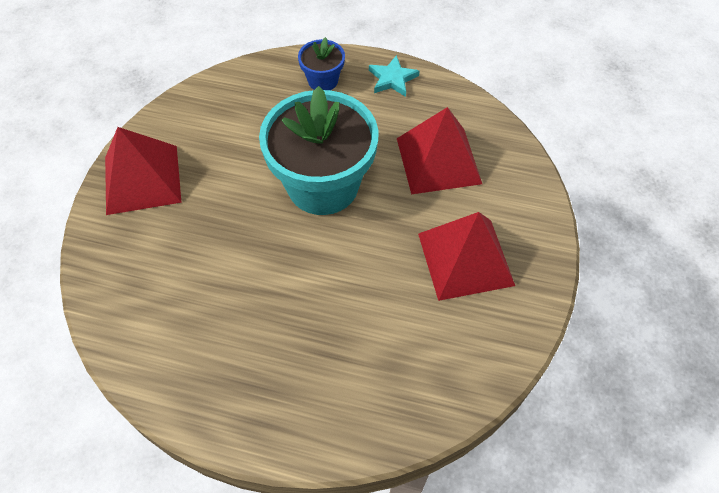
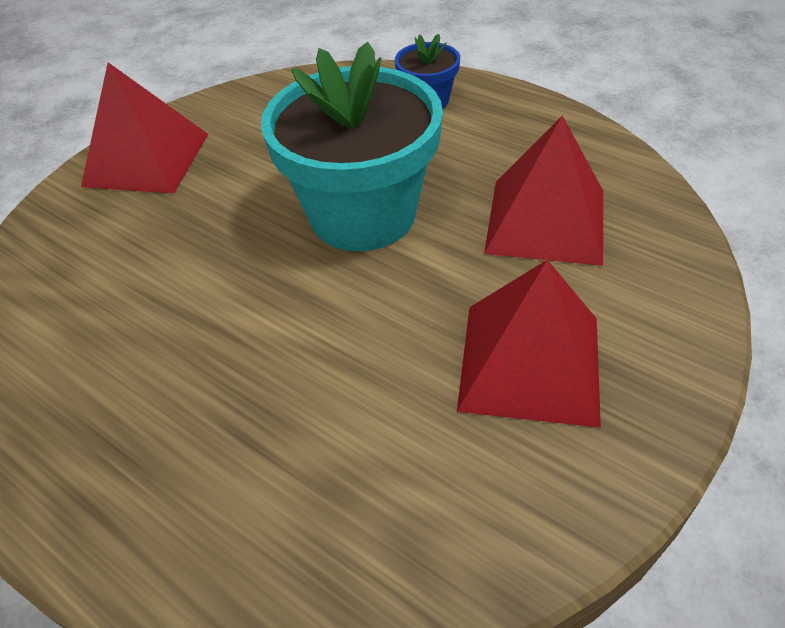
camera: 25 degrees right, 10 degrees down
(392, 79) = (523, 115): turquoise star -> none

